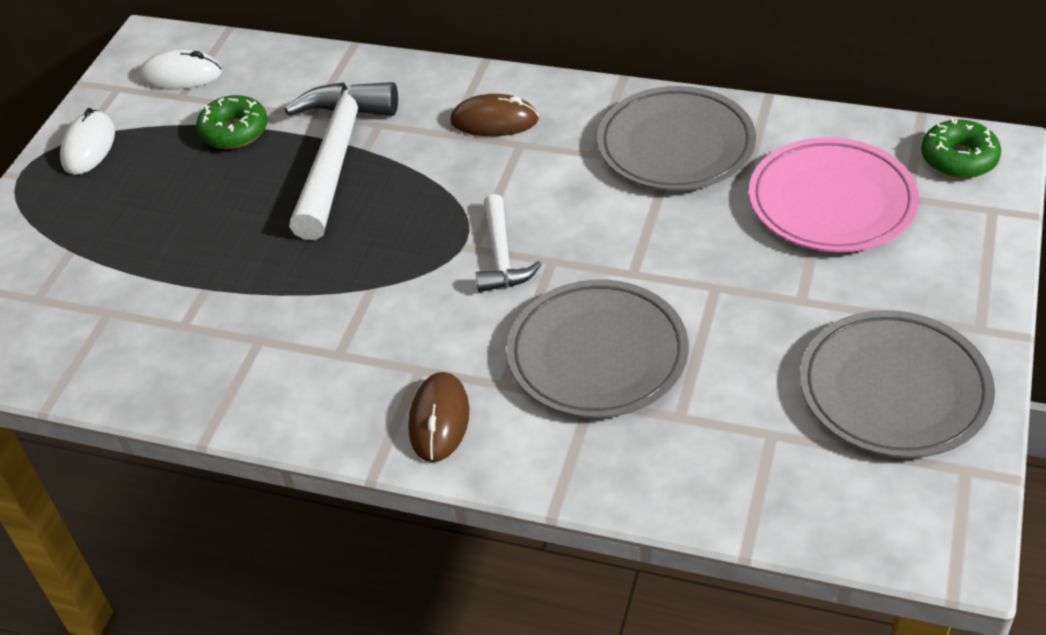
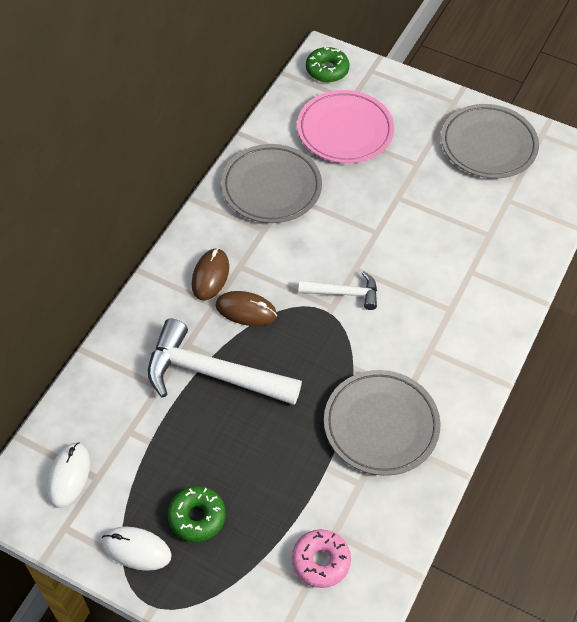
camera: 85 degrees left, 10 degrees up
(68, 306) = (321, 561): none -> pink donut
(234, 131) = (158, 440): green donut -> green donut (197, 517)
(439, 420) = (471, 345): brown mouse -> brown mouse (246, 310)
(597, 355) = (437, 261): grey plate -> grey plate (381, 425)

